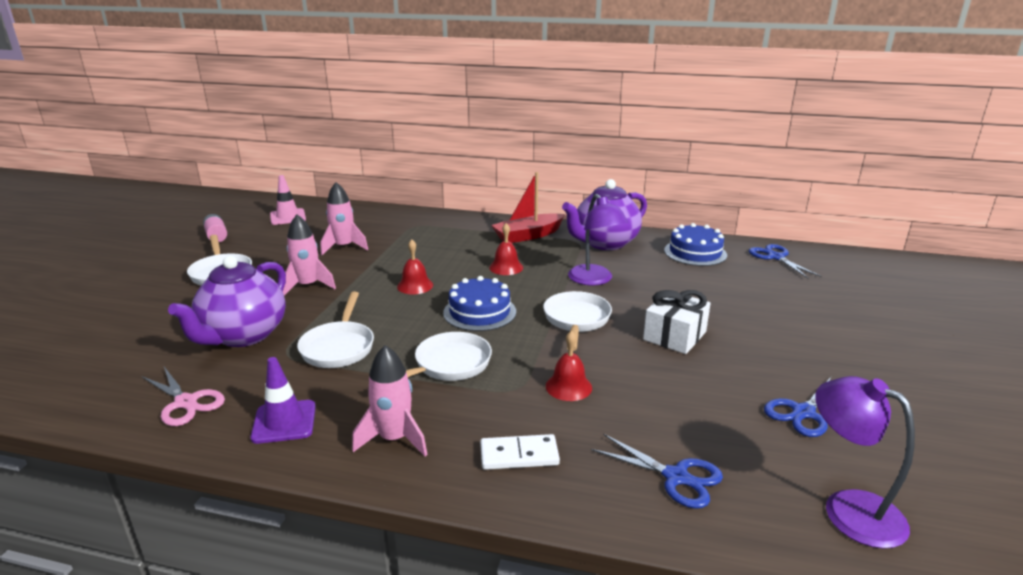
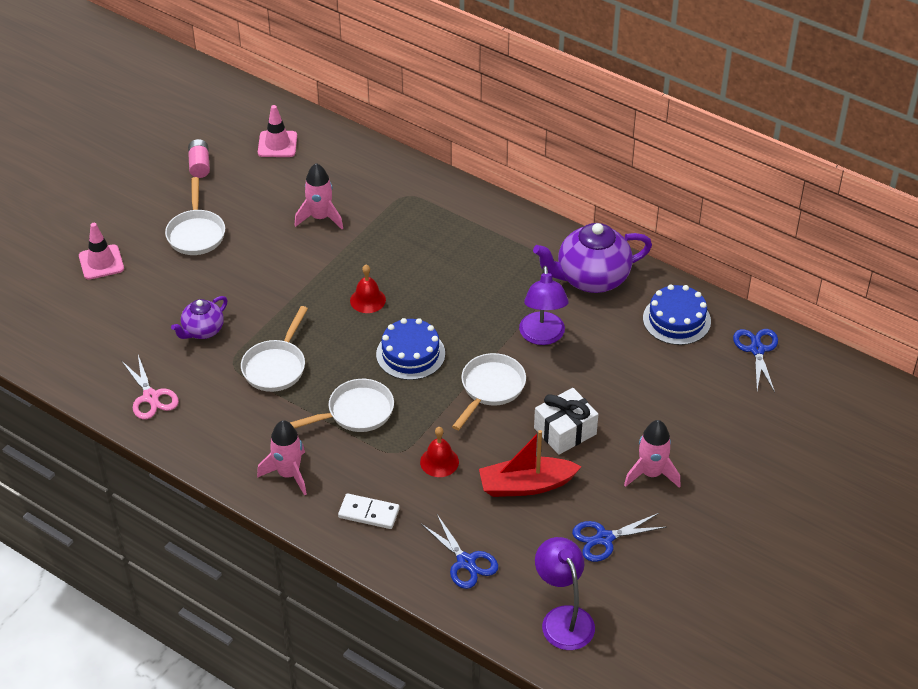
camera: 20 degrees right, 20 degrees up
(114, 307) = (101, 262): none -> pink traffic cone
(243, 336) = (202, 331): purple teapot -> purple teapot, size x0.56
(284, 422) = (217, 436): purple traffic cone -> none
(308, 286) = (270, 275): pink rocket -> pink rocket (651, 474)
(506, 267) = (466, 294): red bell -> none
(528, 235) = (517, 244): red boat -> red boat (526, 485)

